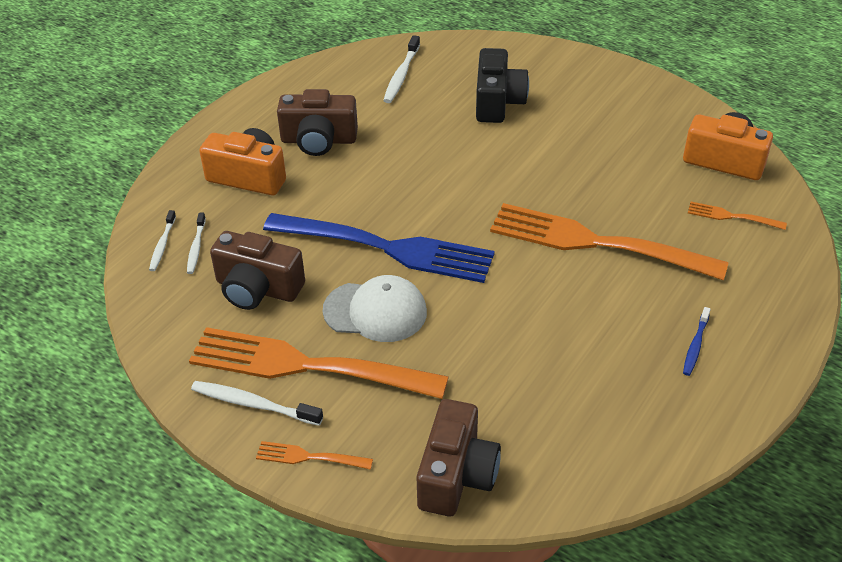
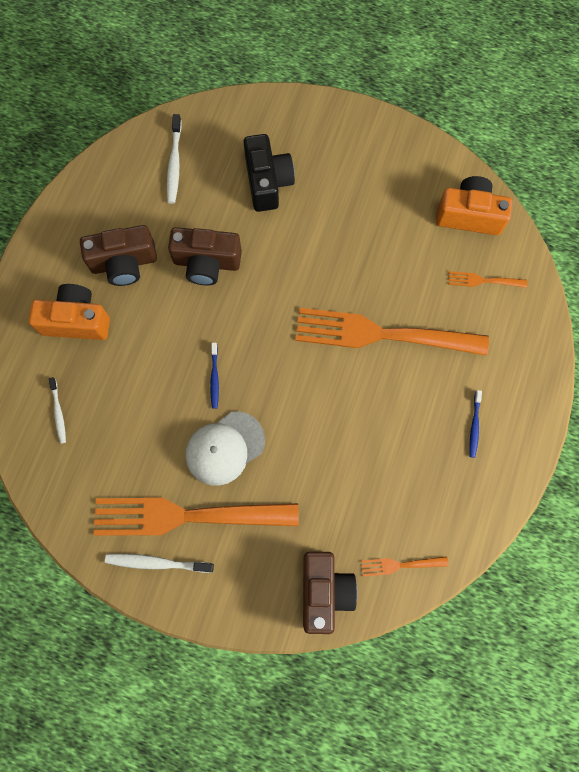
camera: 15 degrees left, 30 degrees up
(162, 245) = (29, 416): white toothbrush -> none
(257, 289) = (123, 446): brown camera -> brown camera (207, 263)
(310, 457) = (214, 601): orange fork -> orange fork (401, 565)
(375, 311) = (224, 448): white cap -> white cap turned 150 degrees clockwise
(385, 248) = (214, 378): blue fork -> blue toothbrush

